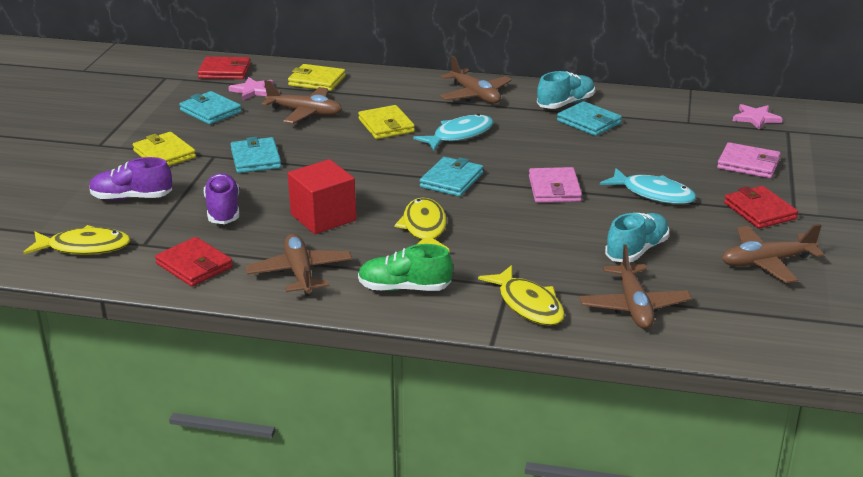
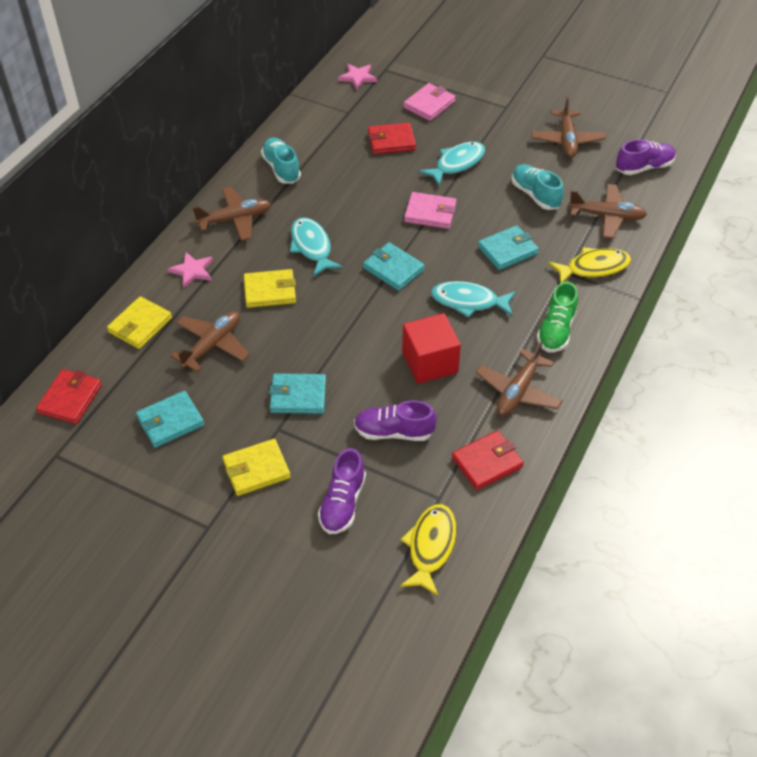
camera: 75 degrees left, 20 degrees up
(252, 90) = (136, 380): pink star -> pink star (192, 271)
(300, 273) = (518, 391): brown plane -> brown plane turned 60 degrees counterclockwise
(424, 228) = (468, 301): yellow fish -> turquoise fish
(589, 122) = (323, 164): turquoise wallet -> turquoise wallet (507, 250)
(759, 211) = (498, 121): red wallet -> red wallet (391, 141)
(762, 328) = (644, 167): none -> purple shoe

